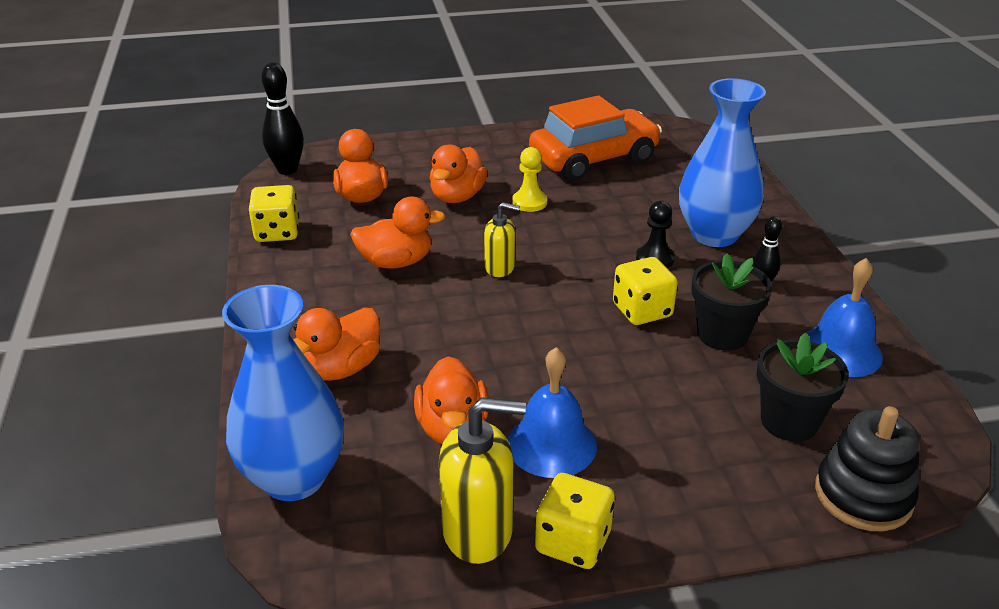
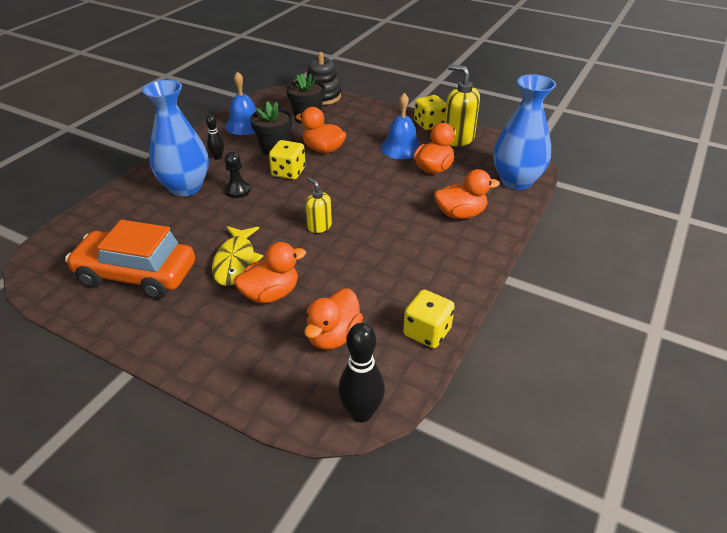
camera: 140 degrees left, 5 degrees up
(396, 262) = (371, 261): orange duck -> orange duck (323, 149)
(529, 202) = (236, 261): yellow pawn -> yellow fish

